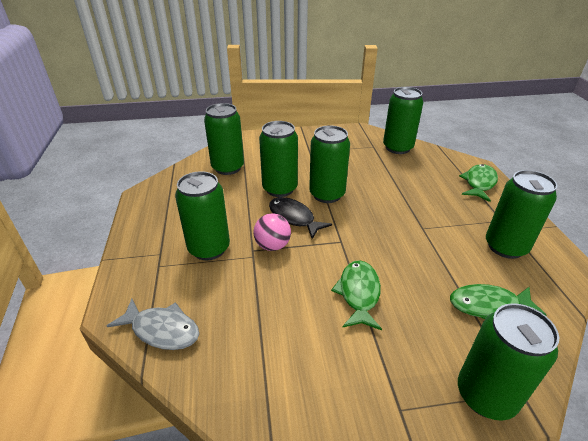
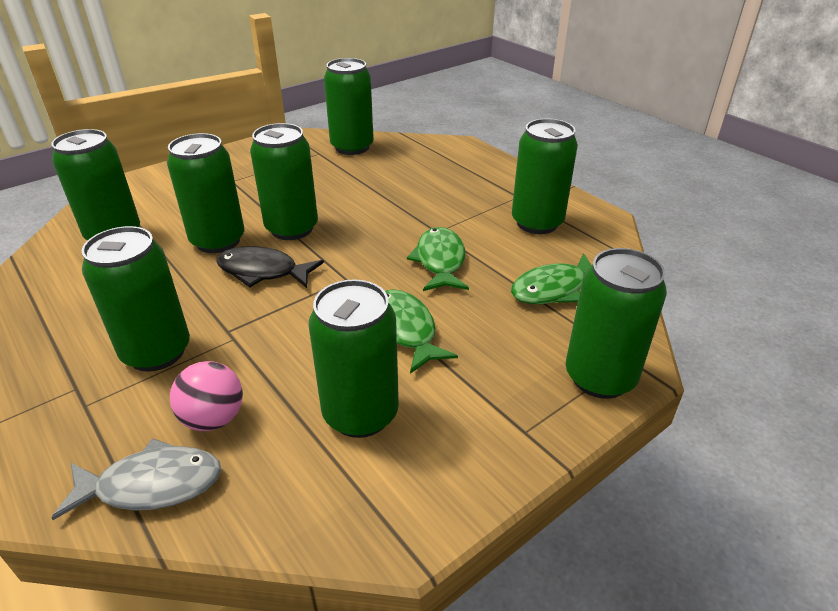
camera: 30 degrees left, 0 degrees up
(272, 246) = (254, 315): pink ball -> pink ball (213, 418)
(296, 341) = (360, 414): none -> green can
(479, 183) = (472, 163): green fish -> green fish (440, 261)

